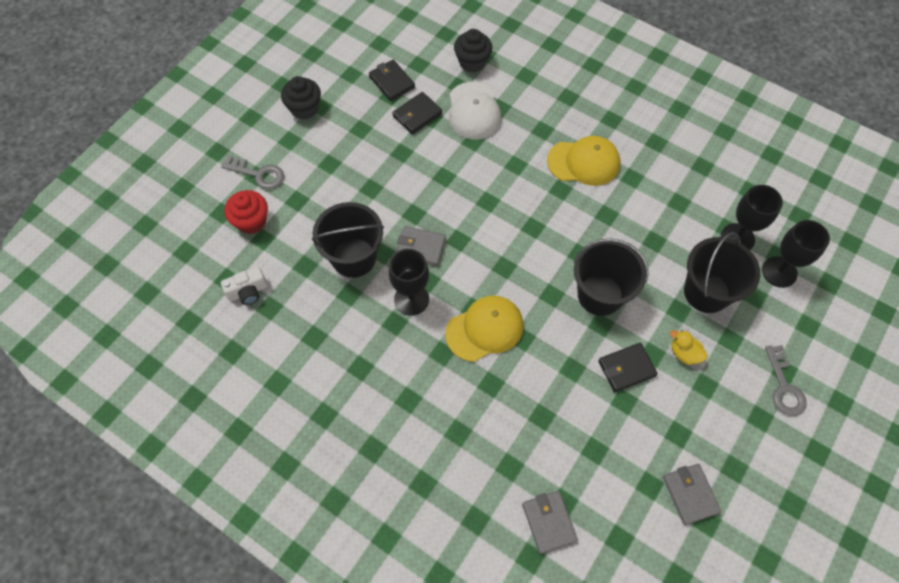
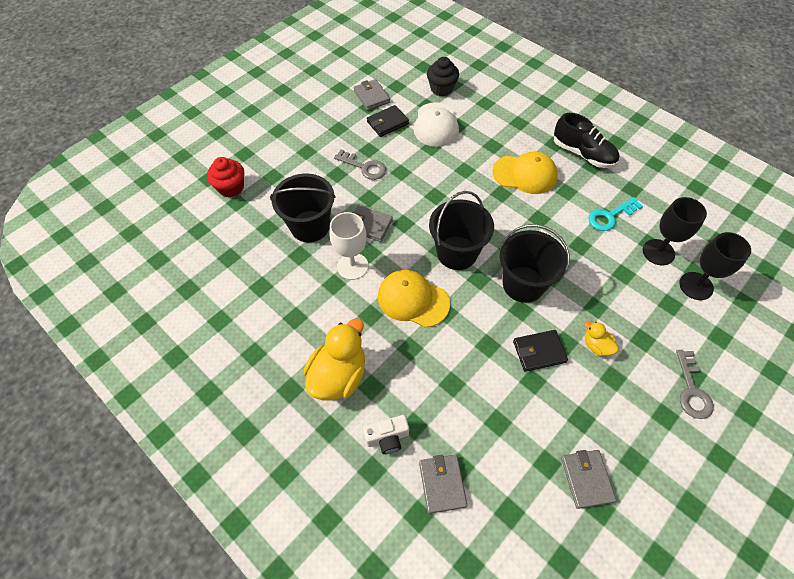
camera: 10 degrees right, 5 degrees down
(248, 292) = (214, 242): white camera -> white camera (387, 438)
(258, 174) = (246, 153): grey key -> grey key (364, 167)
(304, 109) = (295, 109): black cupcake -> none
(391, 82) = (371, 97): black wallet -> grey wallet
(411, 299) = (352, 266): black goblet -> white goblet
(421, 425) = (338, 375): none -> yellow duck
(485, 329) = (413, 300): yellow cap -> yellow cap turned 135 degrees counterclockwise
(644, 128) = (583, 154): none -> black shoe
(682, 202) = (610, 216): none -> turquoise key
(706, 292) = (624, 295): black bucket -> black bucket (457, 253)

